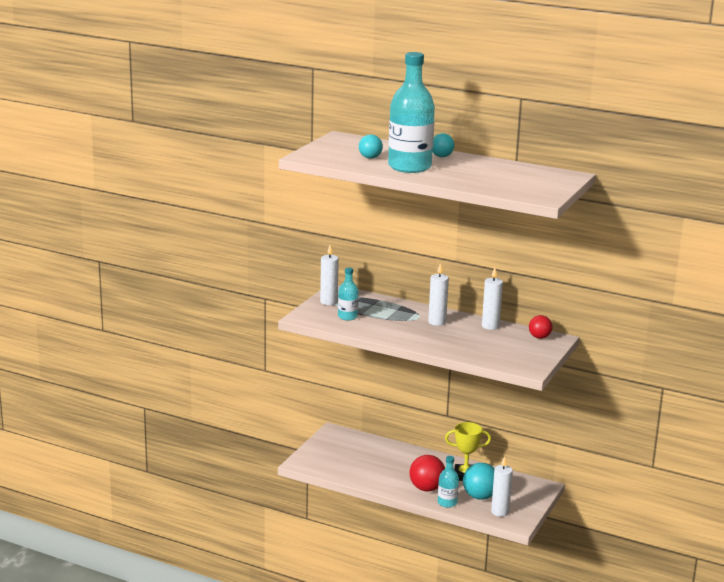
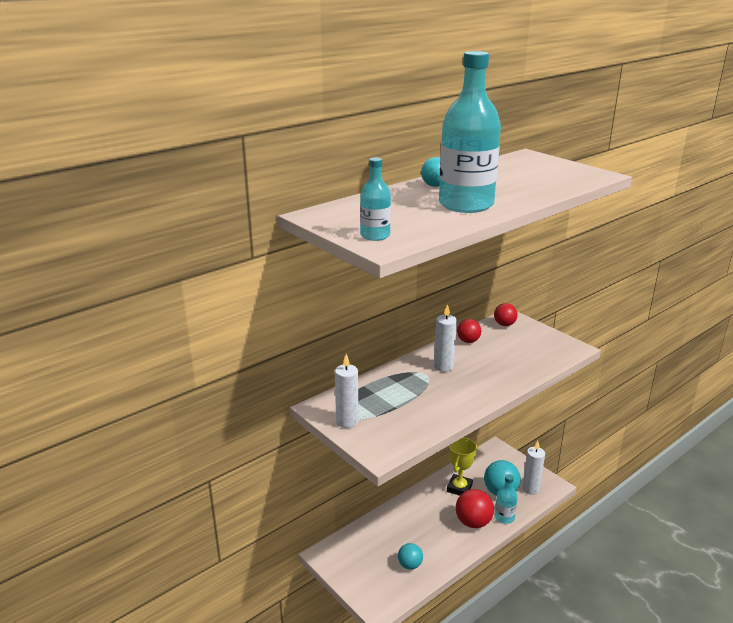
camera: 65 degrees left, 5 degrees up
(347, 317) = (398, 419): turquoise bottle -> turquoise bottle (375, 236)
(370, 158) = (416, 215): turquoise ball -> turquoise ball (410, 565)
(490, 326) = (468, 341): white candle -> red ball

